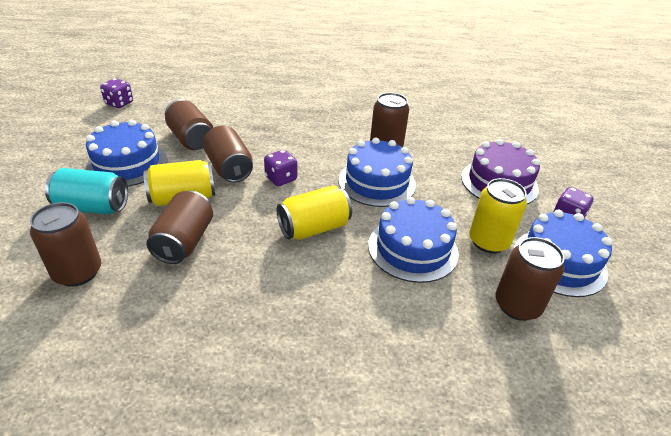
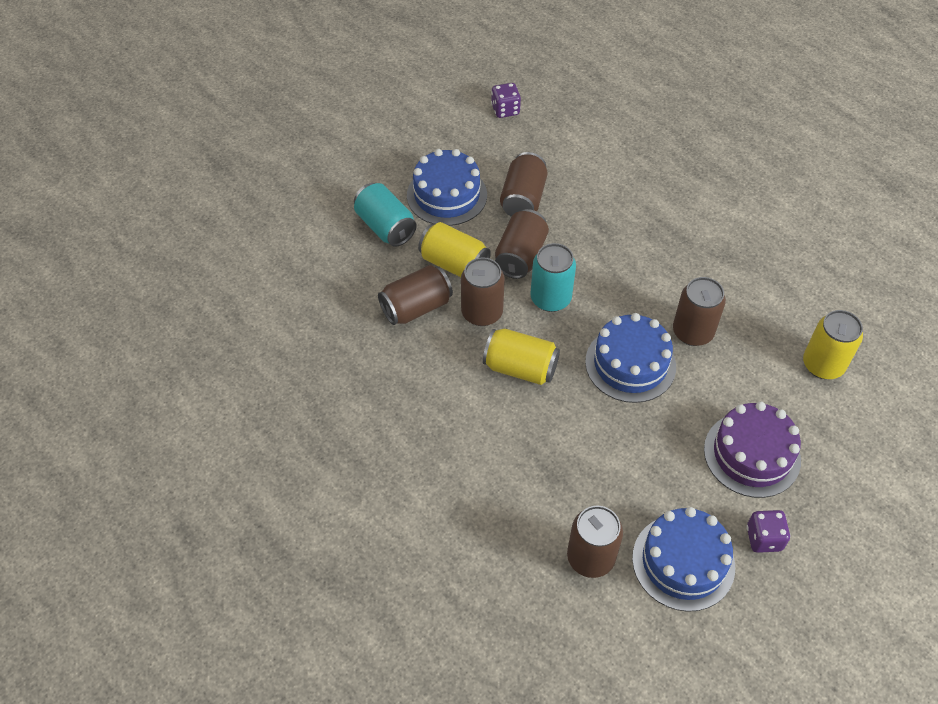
camera: 50 degrees right, 15 degrees up
(78, 272) = (330, 282): brown can -> brown can (482, 313)
(281, 179) = (550, 298): purple dice -> turquoise can
(413, 249) = (574, 448): blue cake -> none
(488, 241) = (648, 495): yellow can -> yellow can (823, 365)

